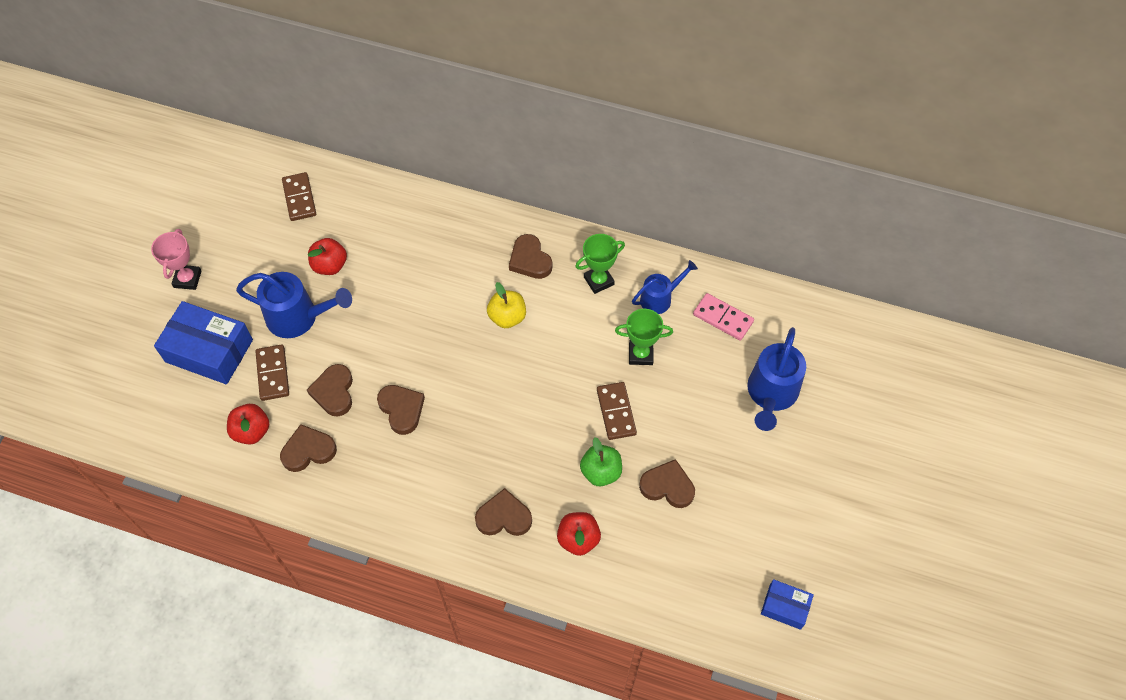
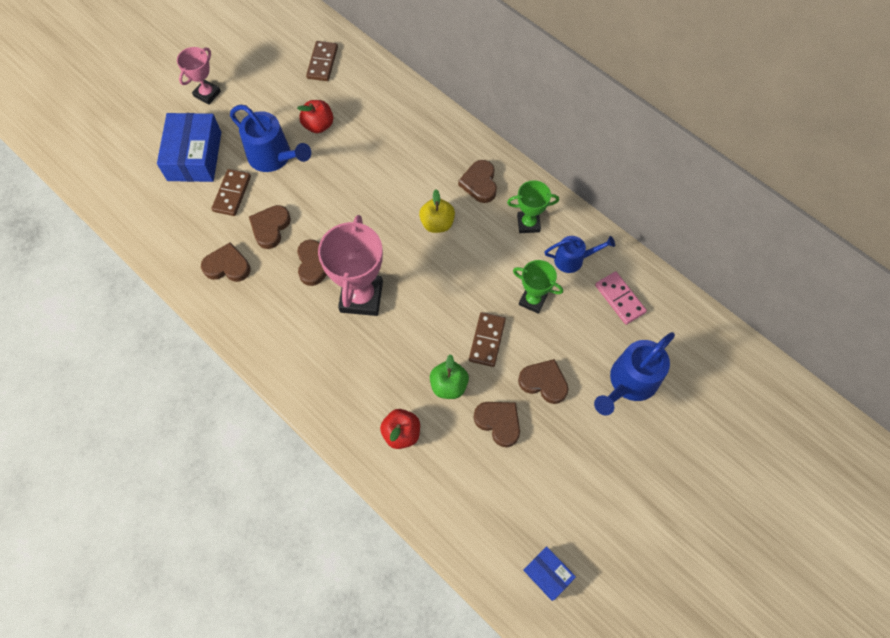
camera: 25 degrees right, 5 degrees up
(209, 351) = (194, 156): blue box -> blue box turned 45 degrees clockwise
(252, 431) = (193, 232): red apple -> none
(467, 423) = (361, 297): none -> pink trophy
(504, 517) = (351, 387): brown heart -> brown heart (544, 382)

